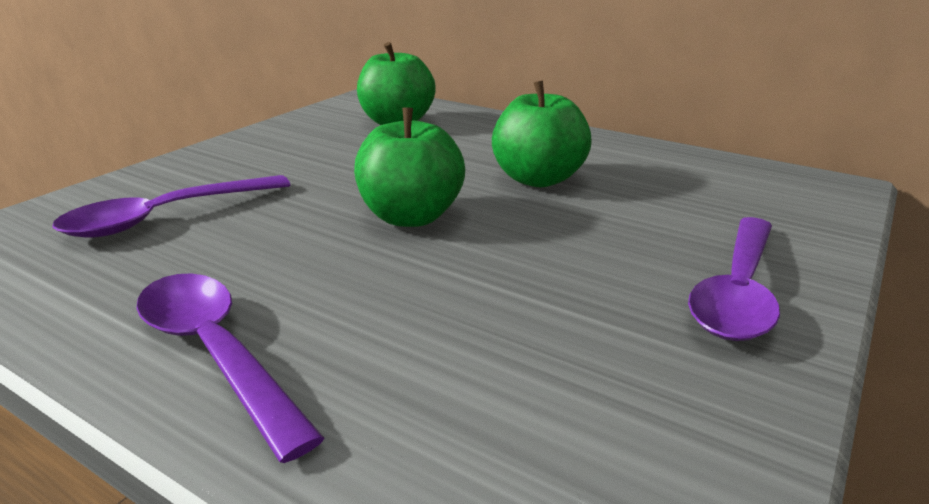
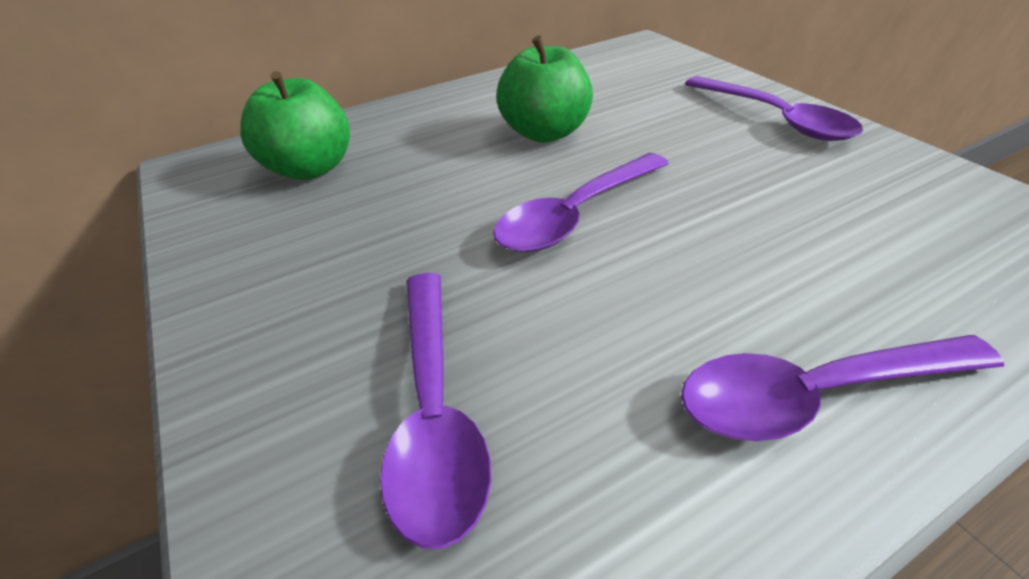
camera: 60 degrees left, 15 degrees up
(411, 217) = (576, 214): green apple -> purple spoon

